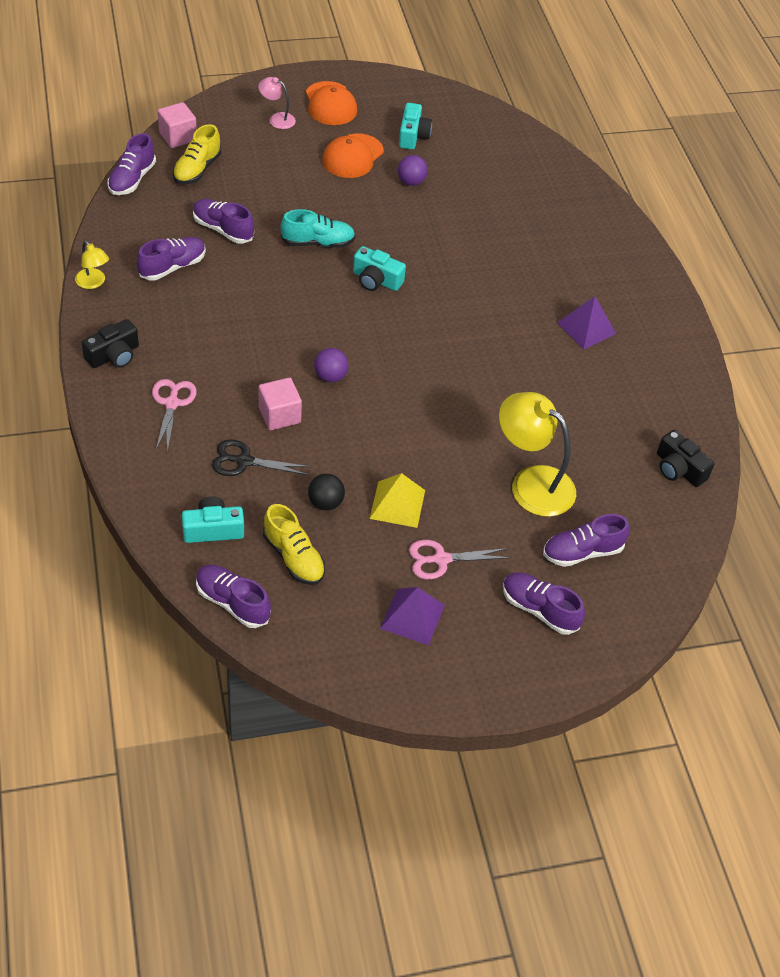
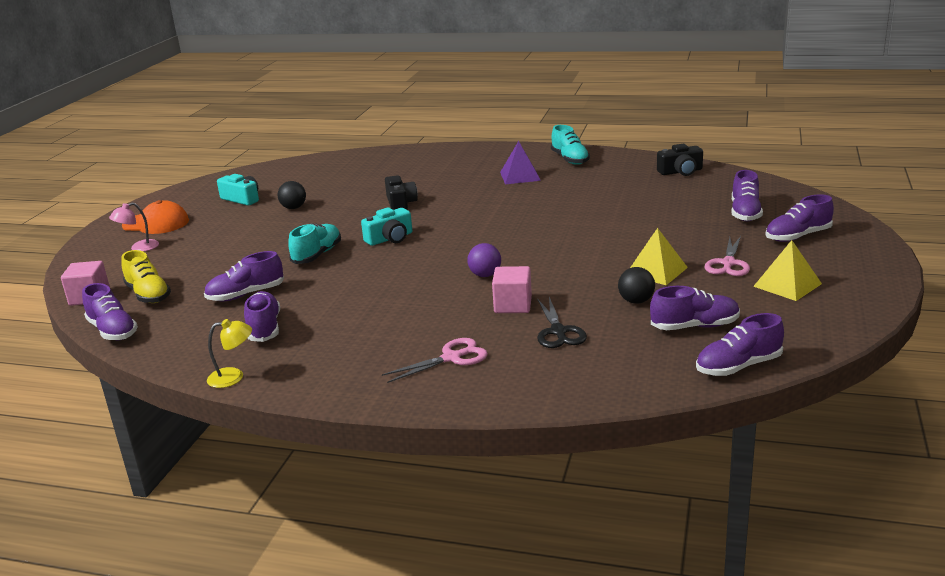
camera: 55 degrees left, 25 degrees down
(114, 355) = (353, 381): black camera -> black camera (400, 203)
(172, 403) = (451, 358): pink scissors -> pink scissors turned 120 degrees clockwise
(213, 529) = (637, 362): turquoise camera -> none
(244, 461) = (558, 332): black scissors -> black scissors turned 45 degrees counterclockwise
(294, 557) = (695, 326): yellow shoe -> purple shoe
(352, 156) = (232, 224): orange cap -> none
(411, 182) = (293, 208): purple ball -> black ball
(412, 616) = (787, 285): purple pyramid -> yellow pyramid
(531, 483) = (664, 218): yellow lamp -> none
(661, 357) = (570, 159): none -> turquoise shoe

